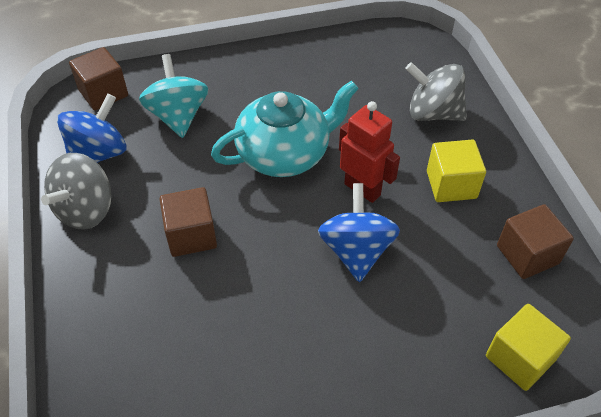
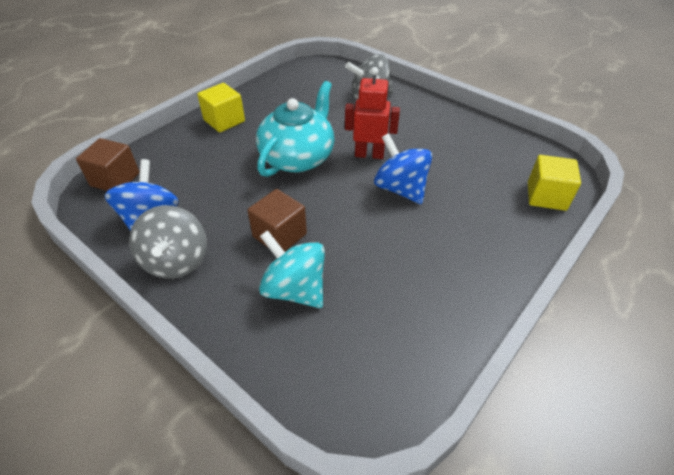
camera: 35 degrees left, 5 degrees down
(178, 116) = (195, 168): turquoise spinning top -> turquoise spinning top (295, 289)
(451, 185) = (418, 129): yellow cube -> yellow cube (224, 121)
(527, 254) = (495, 144): brown cube -> none

